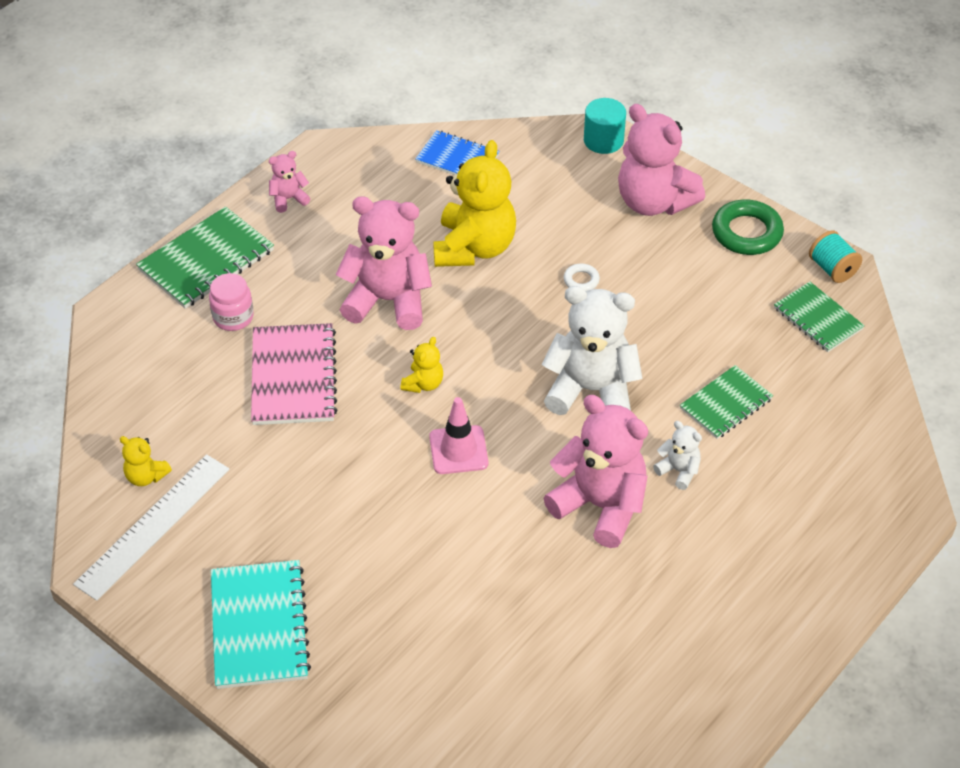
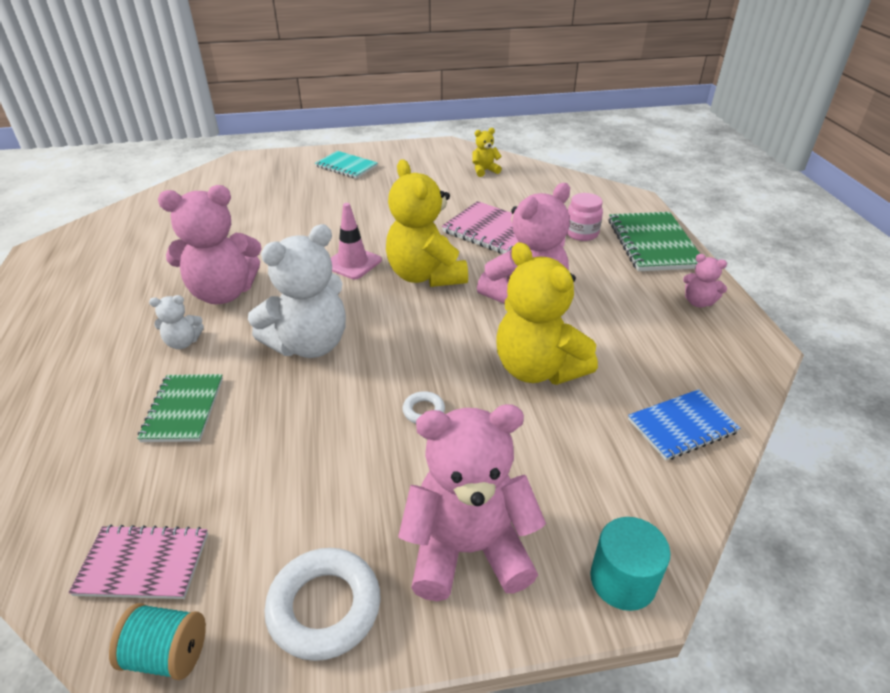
camera: 130 degrees right, 10 degrees down
(153, 526) = (448, 163): white ruler -> none
(259, 626) = (346, 166): turquoise notebook -> turquoise notebook, size x0.65
(288, 199) = (698, 302): pink teddy bear -> pink teddy bear turned 105 degrees clockwise
(423, 384) = (425, 275): yellow teddy bear -> yellow teddy bear, size x2.16
(746, 232) = (324, 607): green ring -> white ring
(818, 318) = (143, 564): green notebook -> pink notebook

